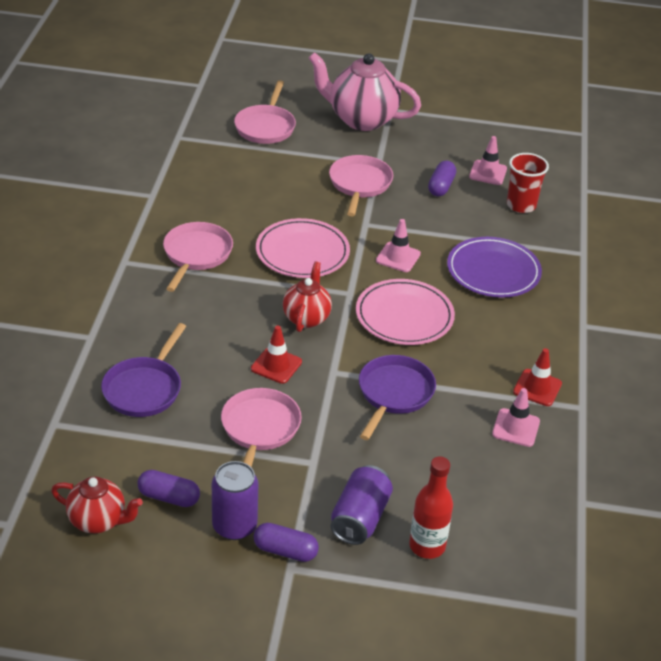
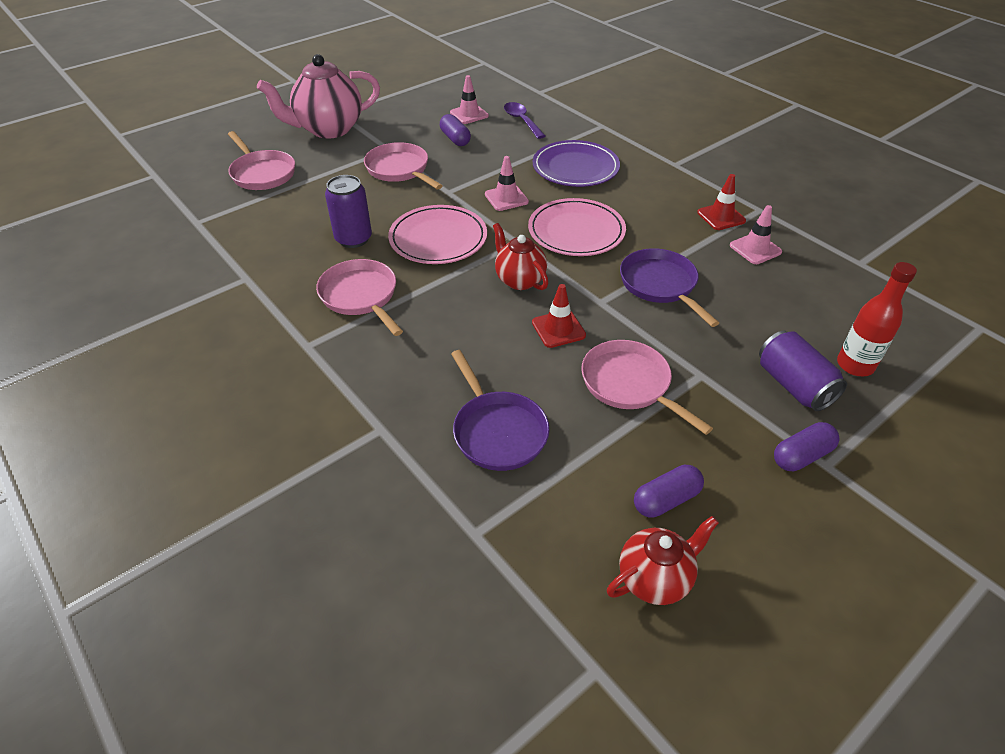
camera: 45 degrees left, 5 degrees up
(234, 526) = (743, 473): purple can -> purple can (353, 239)
(521, 205) = (521, 121): red cup -> purple spoon

